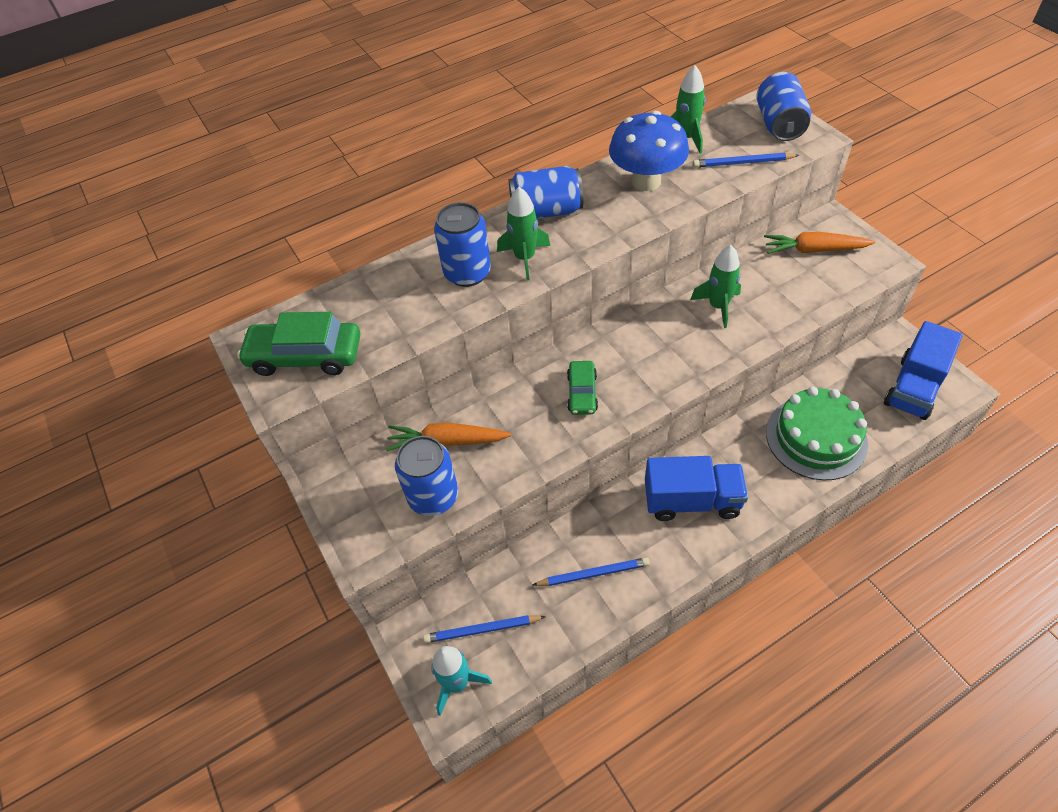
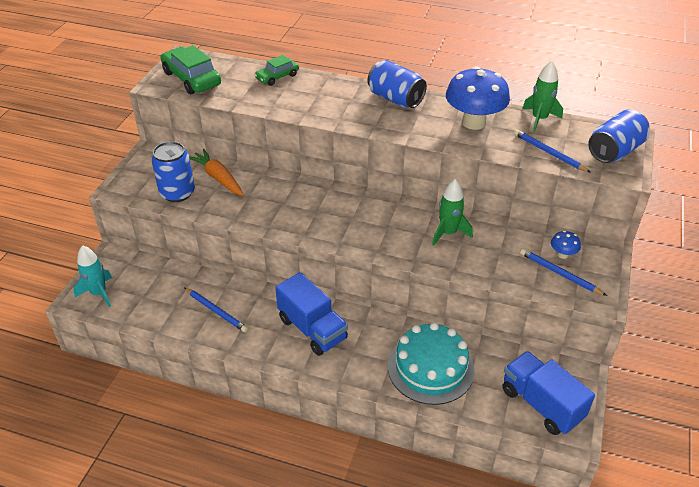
camera: 45 degrees right, 10 degrees down
(467, 273) = (310, 97): blue can -> none
(482, 629) = (139, 284): blue pencil -> blue pencil (560, 274)
(525, 258) = (346, 110): green rocket -> none
(582, 393) = (308, 210): green car -> green car (277, 77)
(814, 250) = (562, 254): orange carrot -> blue mushroom
(816, 438) = (430, 368): green cake -> turquoise cake
(914, 388) = (541, 404): blue truck -> blue truck turned 60 degrees clockwise

